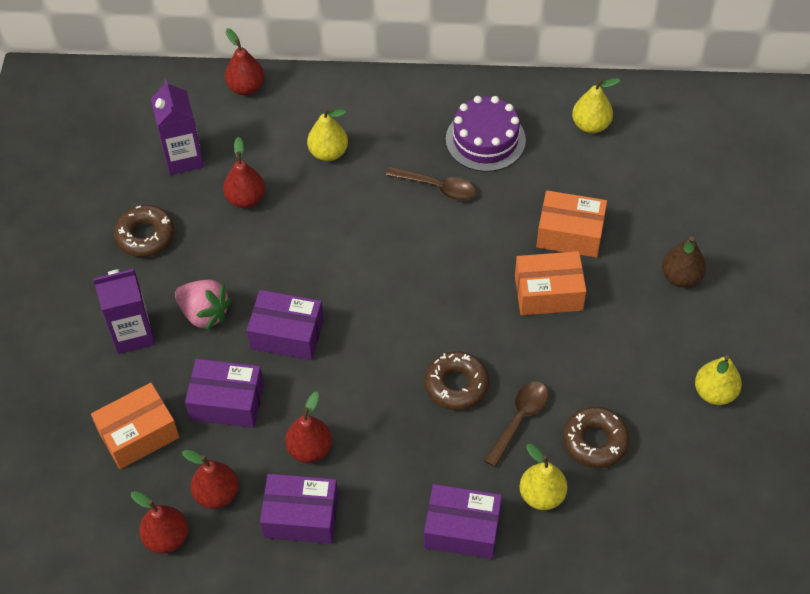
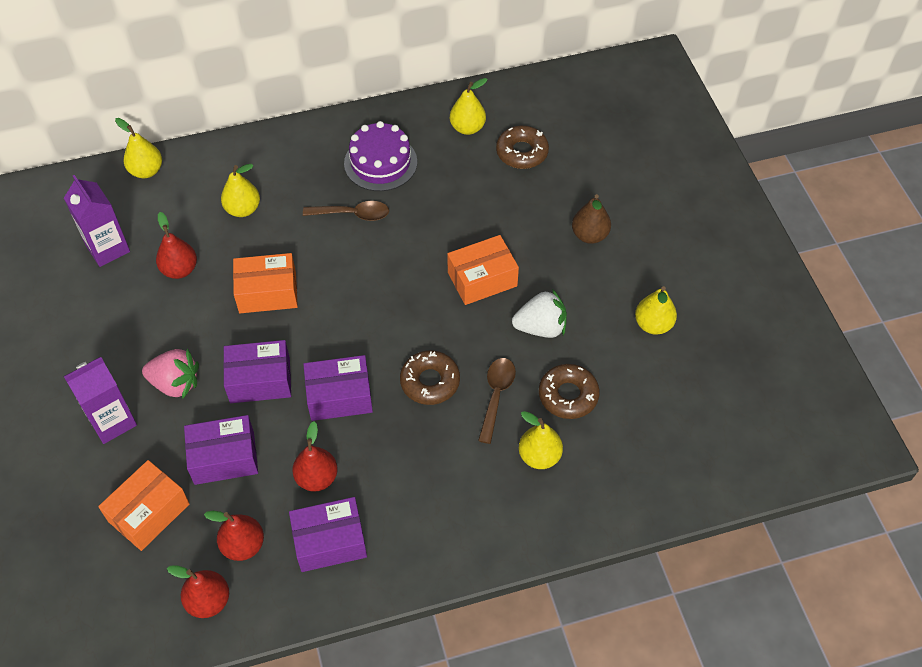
camera: 20 degrees left, 0 degrees up
(145, 236) = (94, 328): brown donut -> brown donut (522, 152)
(246, 87) = (146, 171): red pear -> yellow pear
(462, 529) = (480, 507): purple box -> purple box (339, 396)
(570, 234) = (482, 224): orange box -> orange box (267, 292)
(592, 361) = (541, 327): none -> white strawberry

